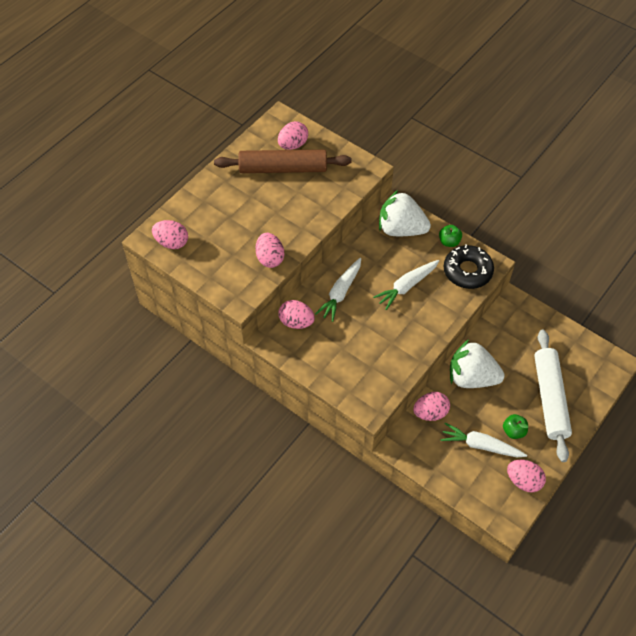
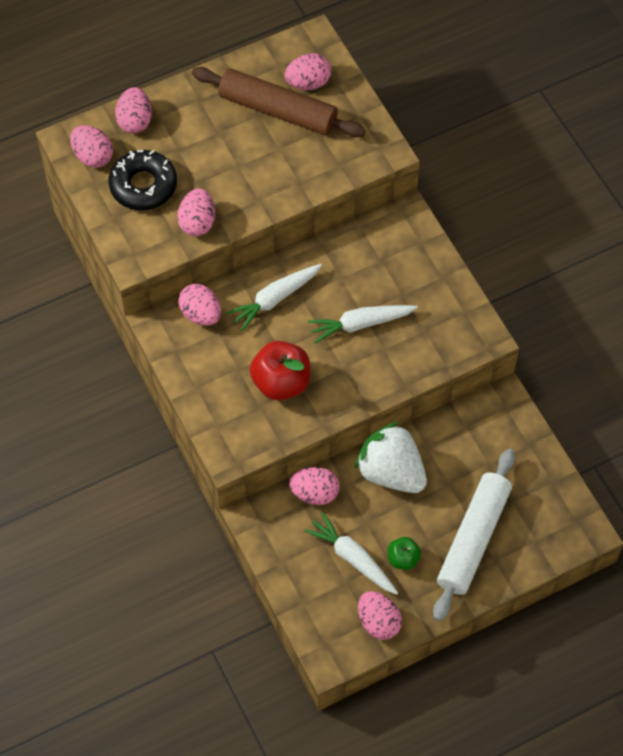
camera: 25 degrees right, 5 degrees up
(189, 209) = (135, 121): none -> pink egg
(376, 345) = (281, 382): none -> red apple
(401, 229) = (398, 247): white strawberry -> none
(449, 242) = (449, 288): green apple -> none
(467, 271) = (449, 335): black donut -> black donut (143, 185)

